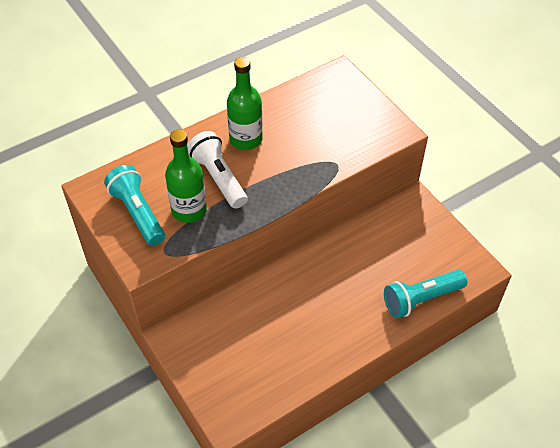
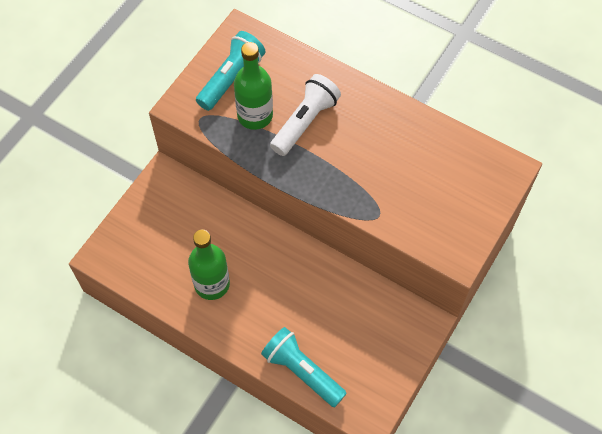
camera: 65 degrees right, 10 degrees up
(246, 139) = (366, 123): green bottle -> green bottle (212, 284)

